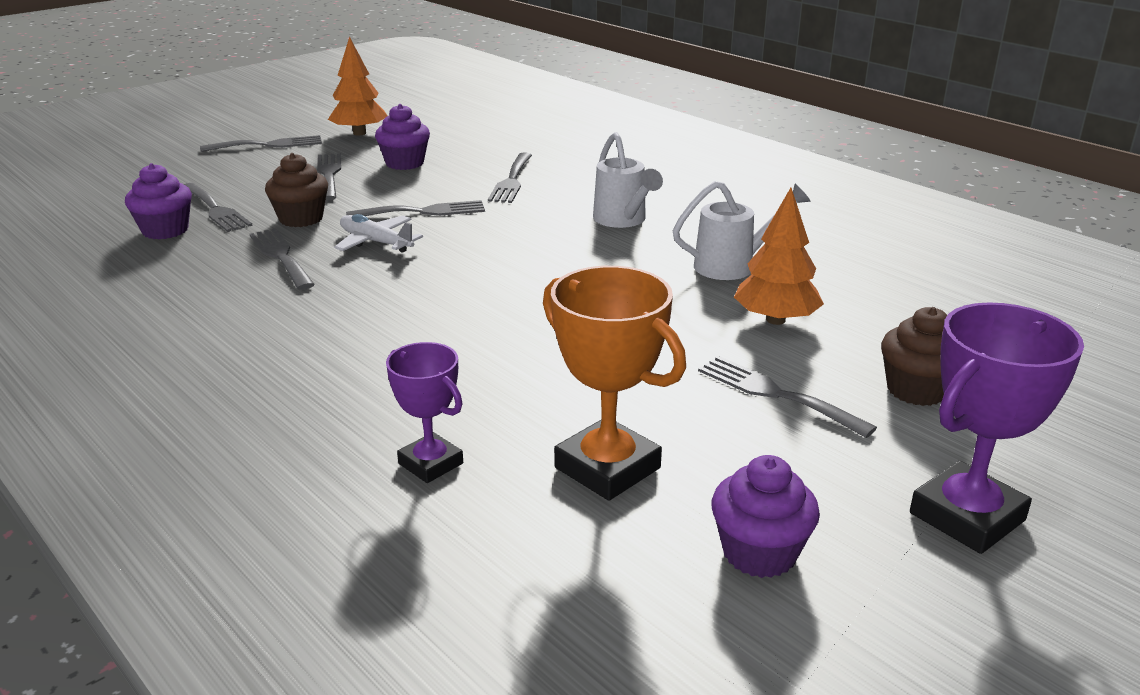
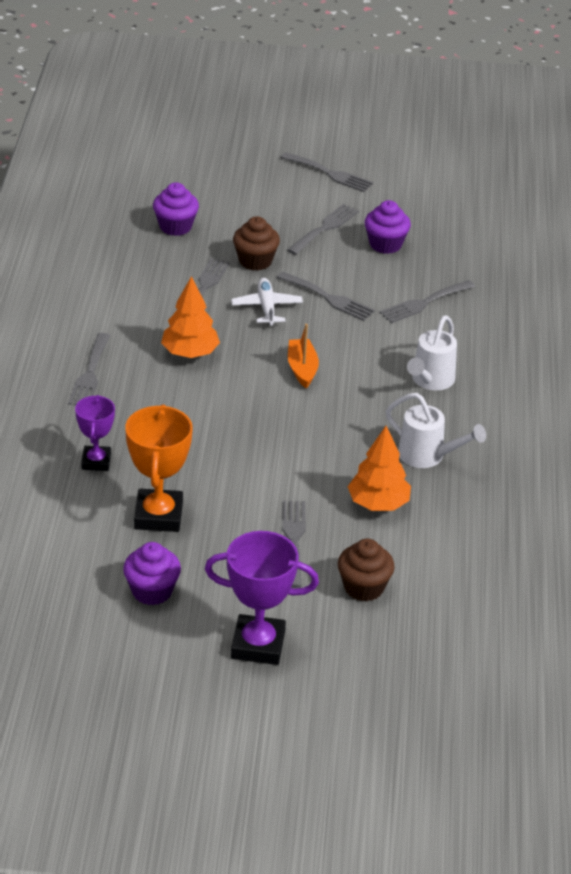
camera: 45 degrees right, 10 degrees up
(215, 209) = (221, 223): grey fork -> grey fork (90, 374)
(359, 133) = (403, 194): orange tree -> orange tree (190, 353)
(499, 266) = (302, 369): none -> orange boat

